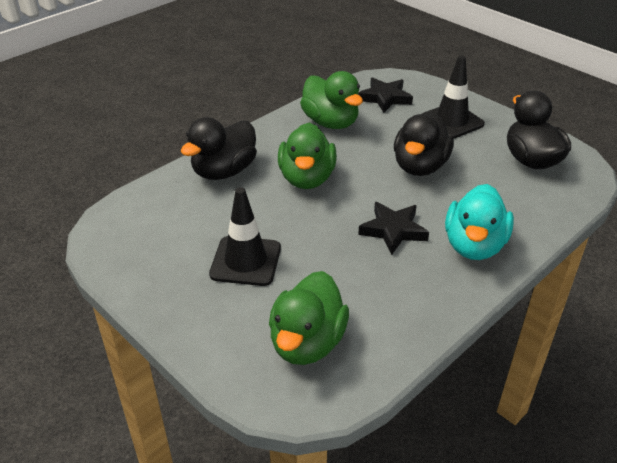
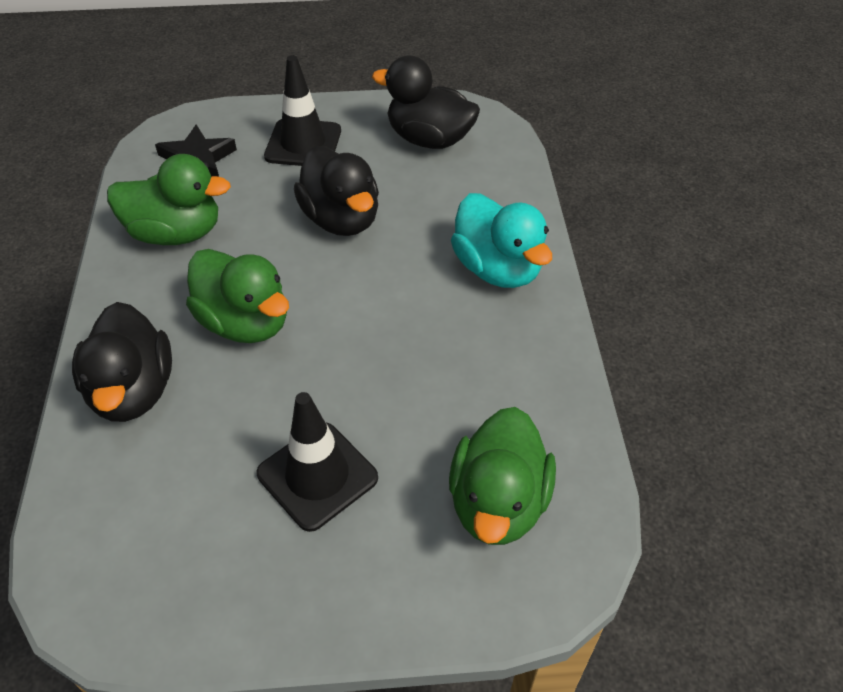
camera: 50 degrees left, 10 degrees up
(307, 343) = (498, 503): green duck -> green duck turned 45 degrees clockwise
(393, 230) = (411, 311): black star -> none

